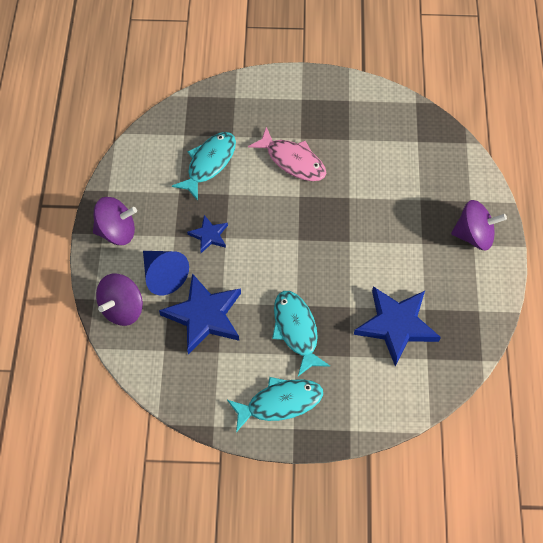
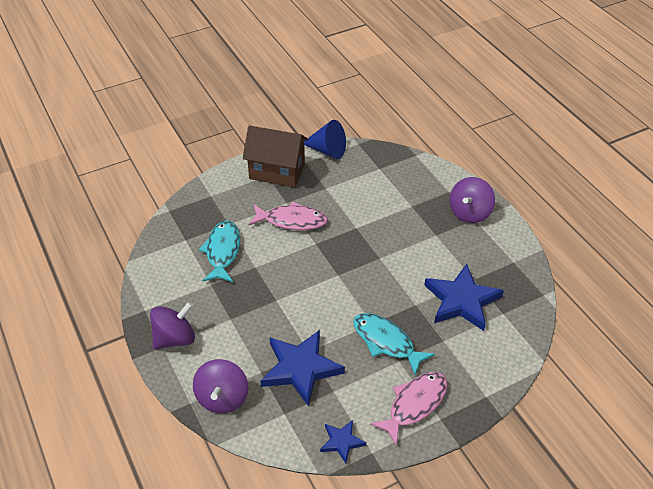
camera: 30 degrees left, 15 degrees down
(163, 275) = (242, 354): blue cone -> blue cone (327, 150)
(209, 235) = (260, 305): blue star -> blue star (342, 442)
(280, 403) = (414, 405): turquoise fish -> pink fish
(313, 99) = (277, 172): none -> brown house
(474, 235) = (469, 213): purple spinning top -> purple spinning top turned 150 degrees clockwise

